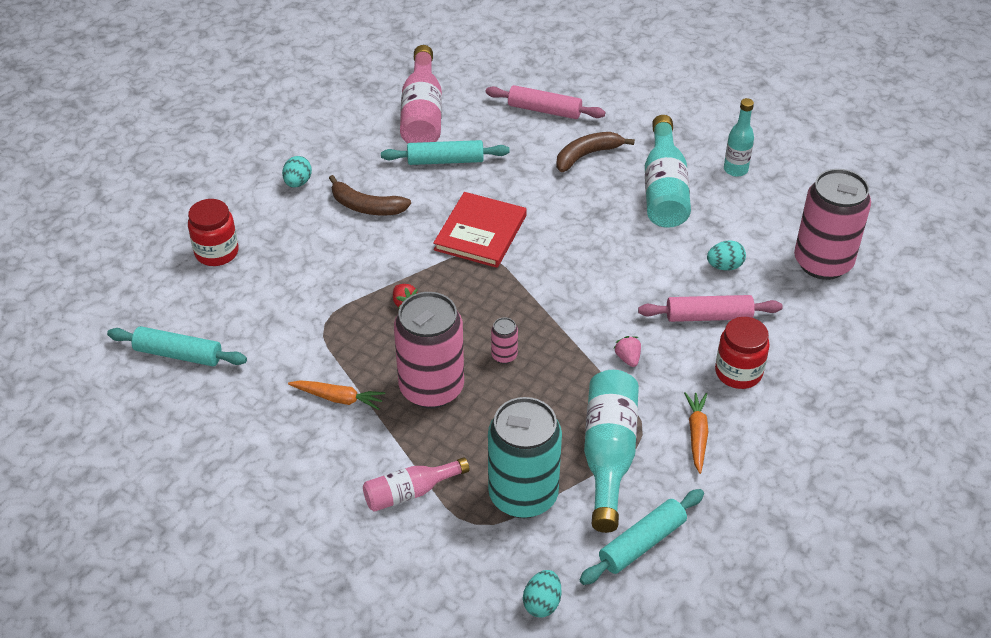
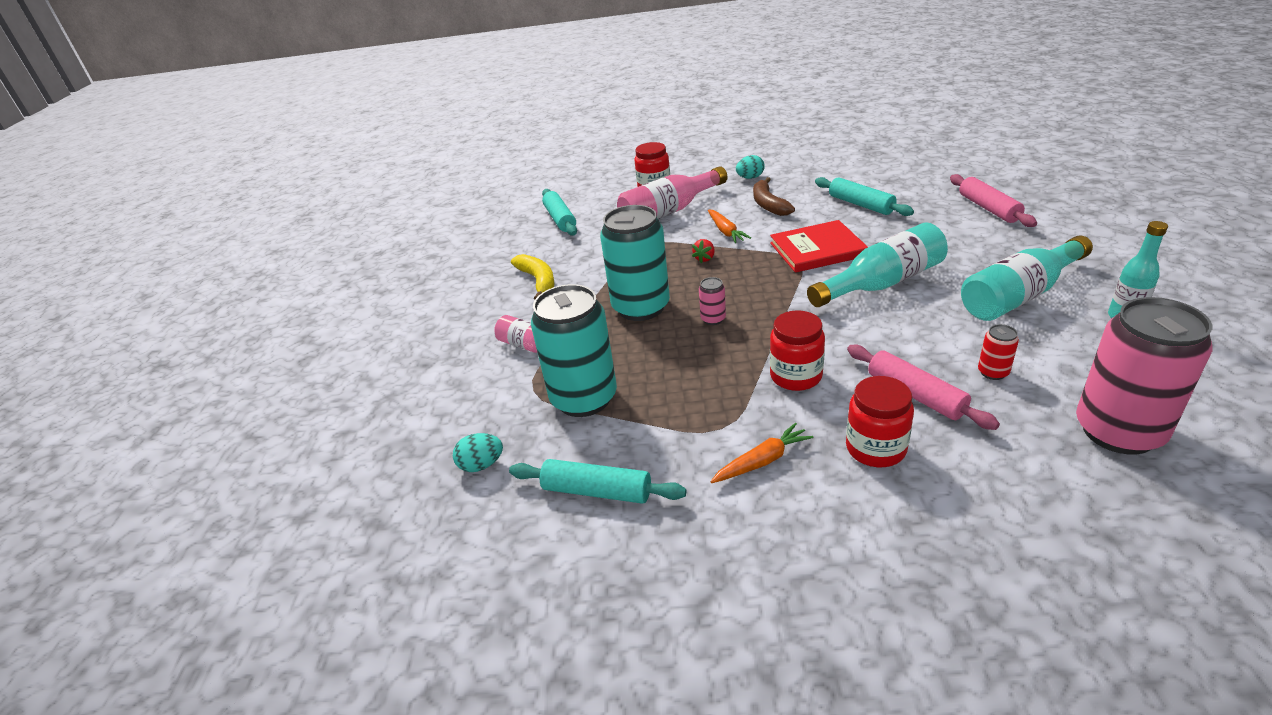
camera: 60 degrees right, 10 degrees down
(289, 434) = (538, 281): none -> yellow banana
(338, 398) = (588, 280): orange carrot -> orange carrot (726, 231)
(422, 113) = (888, 176): pink bottle -> pink bottle (669, 211)
(431, 388) = (641, 307): pink can -> turquoise can
(586, 155) = (980, 246): brown banana -> none
(608, 455) = (674, 421): turquoise bottle -> turquoise bottle (882, 283)
(628, 358) = (796, 376): pink strawberry -> red jar
(724, 266) = (993, 372): turquoise egg -> red can

